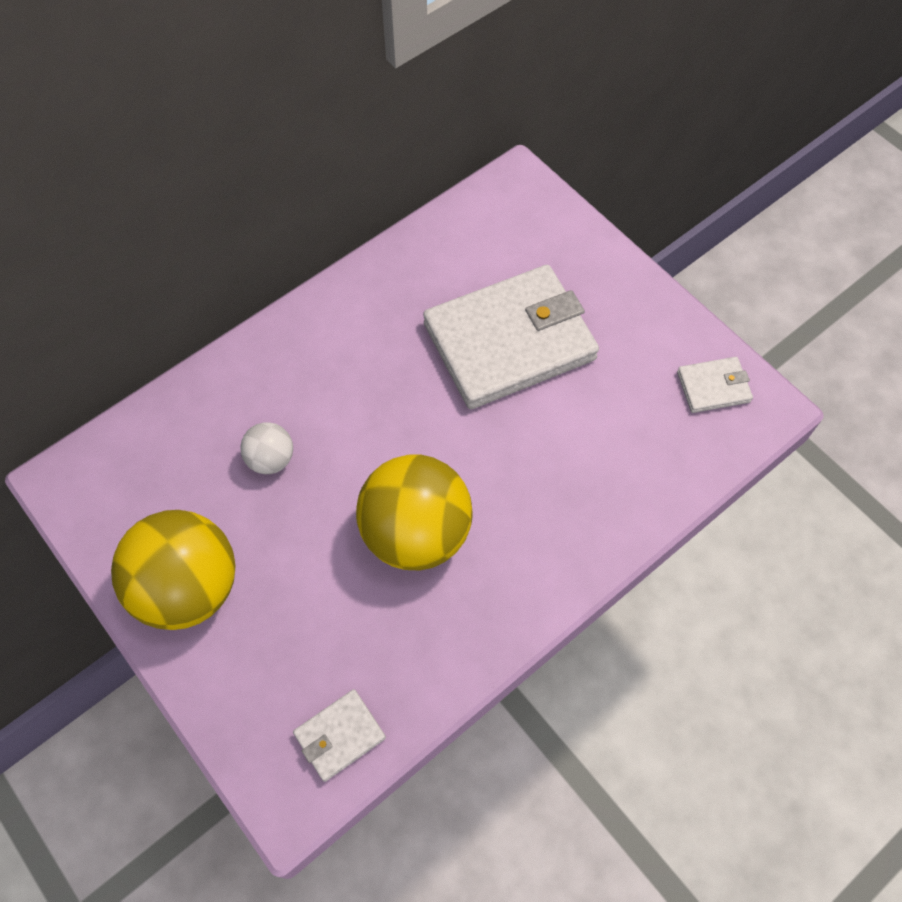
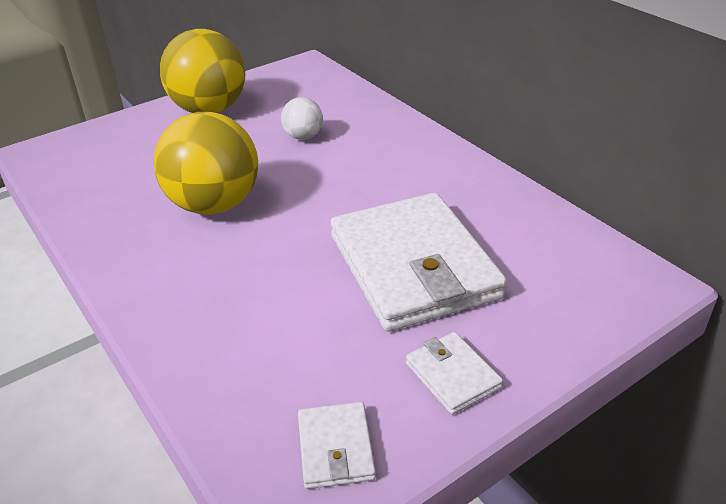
camera: 95 degrees right, 25 degrees down
(339, 735) = (67, 170): white wallet -> white wallet (452, 375)

